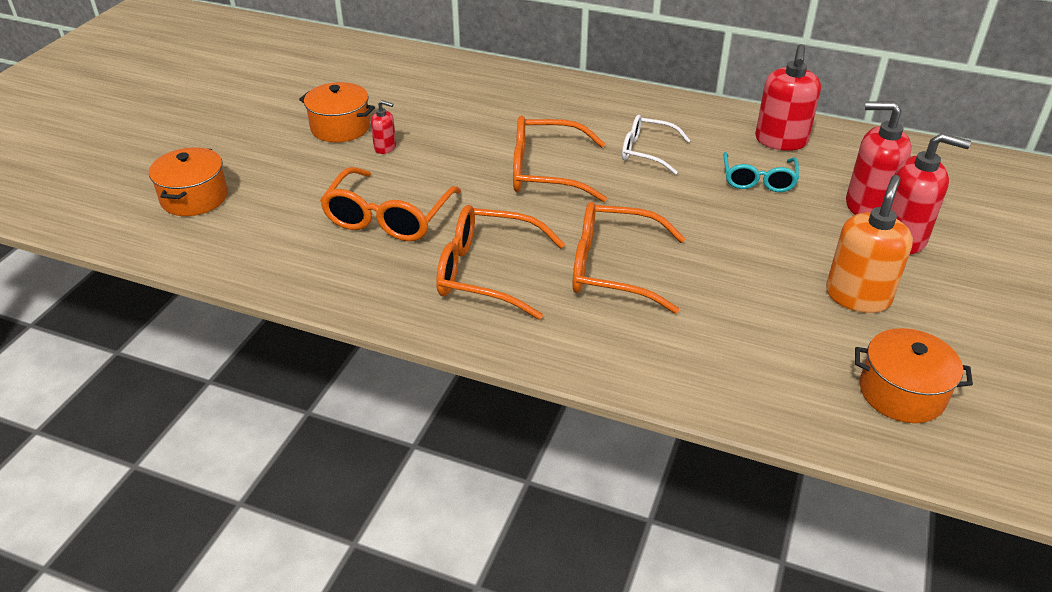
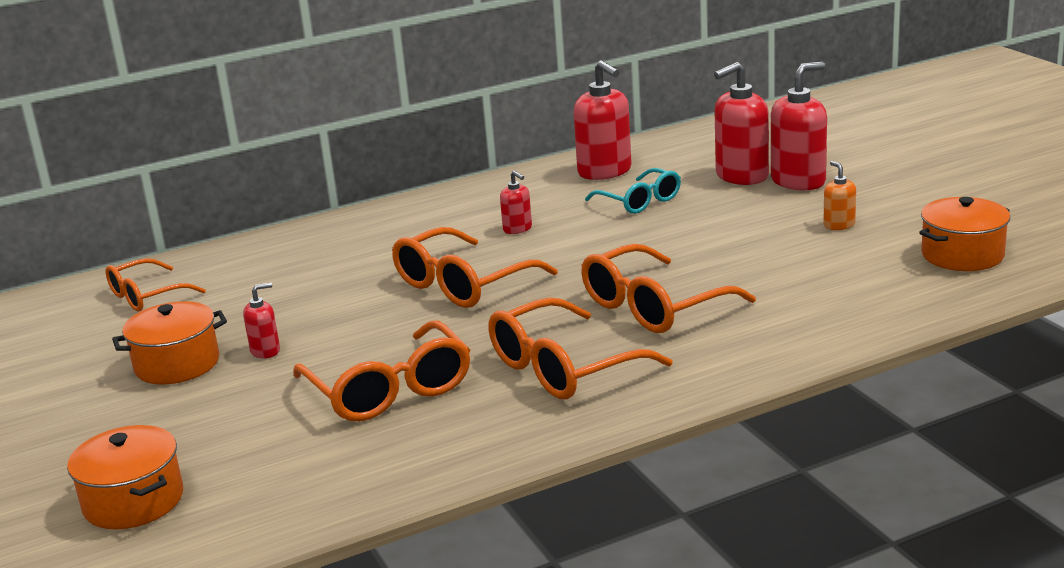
camera: 45 degrees left, 15 degrees down
(401, 73) = (146, 296): none -> orange glasses
(646, 151) = (517, 229): white glasses -> red soap dispenser
(857, 296) = (839, 225): orange soap dispenser -> orange soap dispenser, size x0.50

